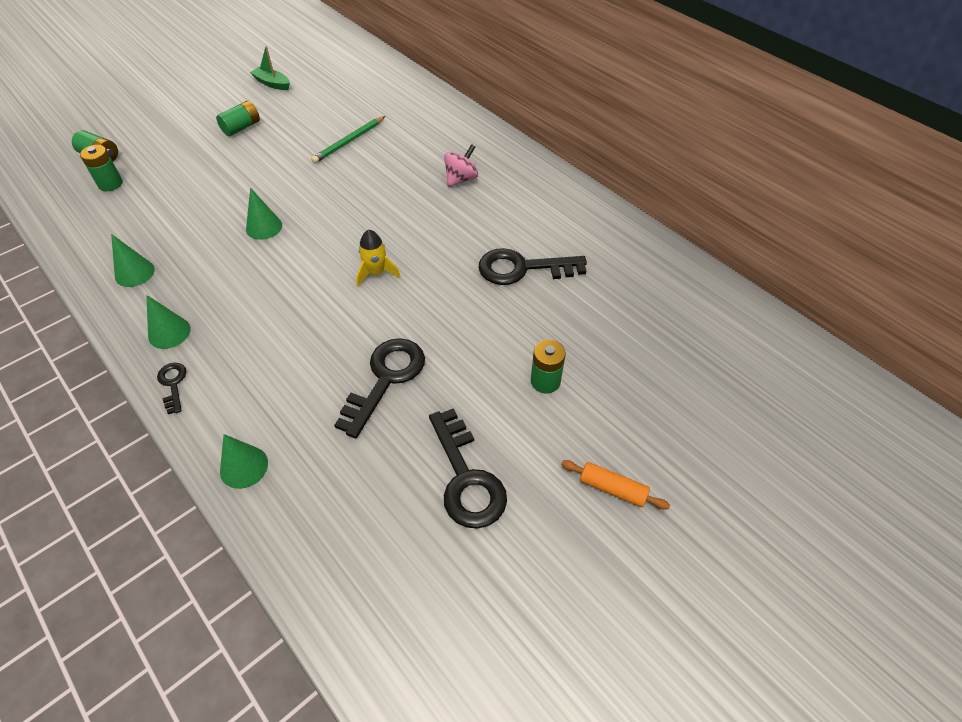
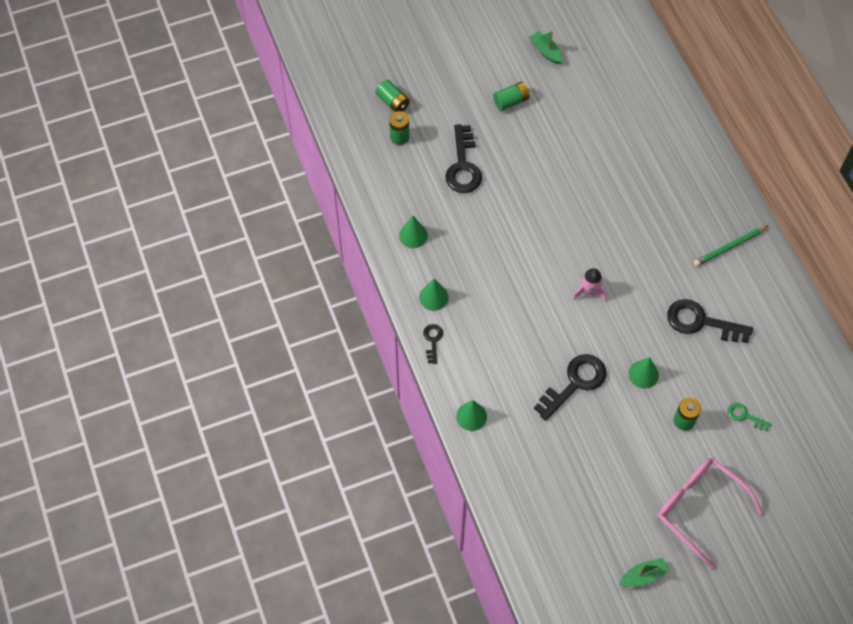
camera: 20 degrees right, 10 degrees up
(264, 227) = (513, 220): green cone -> green cone (643, 374)
(349, 142) = (598, 146): green pencil -> green pencil (729, 247)
(376, 273) = (589, 291): yellow rocket -> pink rocket
(461, 179) = (681, 217): pink spinning top -> none
(466, 478) = (609, 470): black key -> black key (463, 166)
(571, 623) = (643, 576): none -> green boat
(612, 489) = (699, 509): orange rolling pin -> pink glasses
(619, 353) = (744, 416): none -> green key

